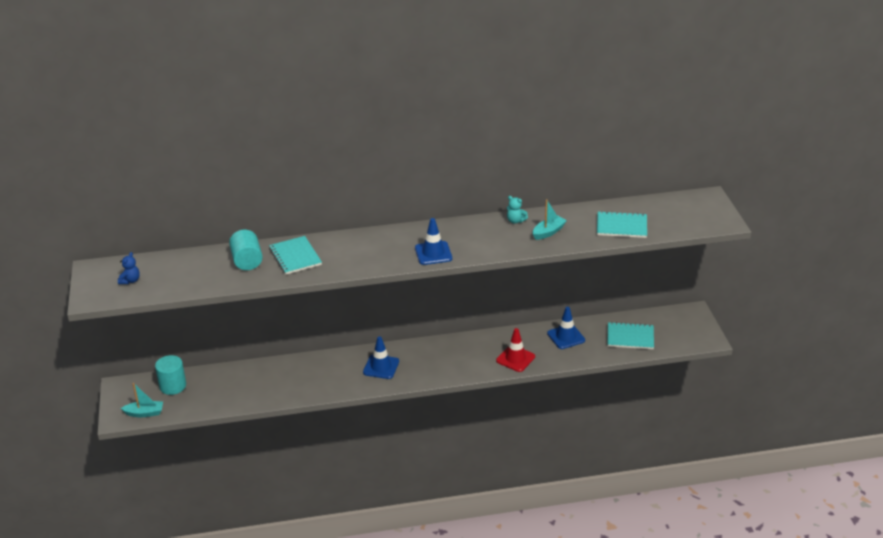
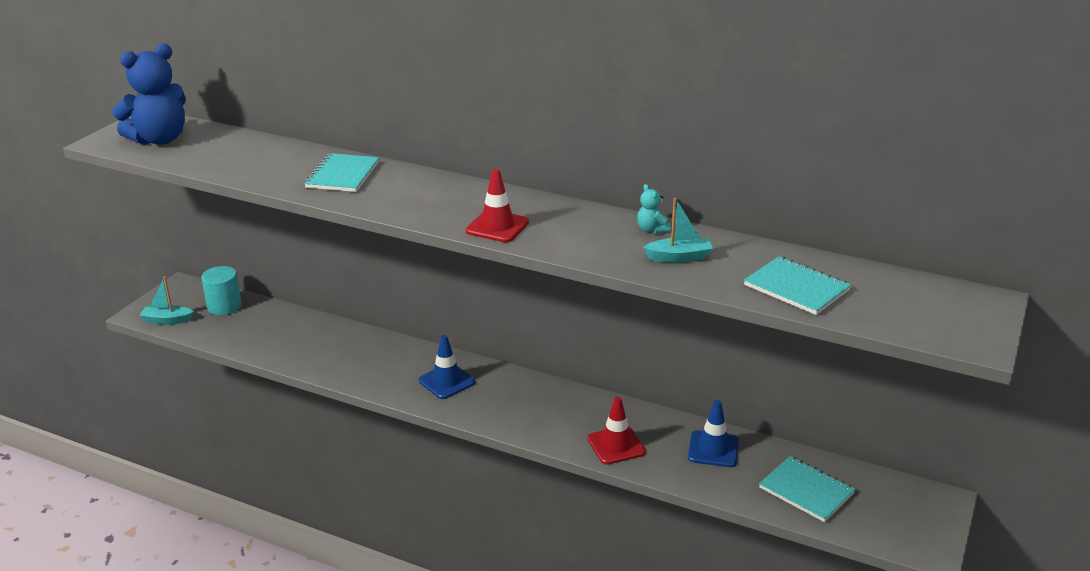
camera: 35 degrees right, 5 degrees down
(130, 281) = (159, 139): blue teddy bear -> blue teddy bear, size x2.42
(144, 413) = (167, 320): turquoise boat -> turquoise boat turned 150 degrees clockwise
(247, 261) = (289, 162): turquoise cylinder -> none
(433, 253) = (497, 227): blue traffic cone -> red traffic cone

